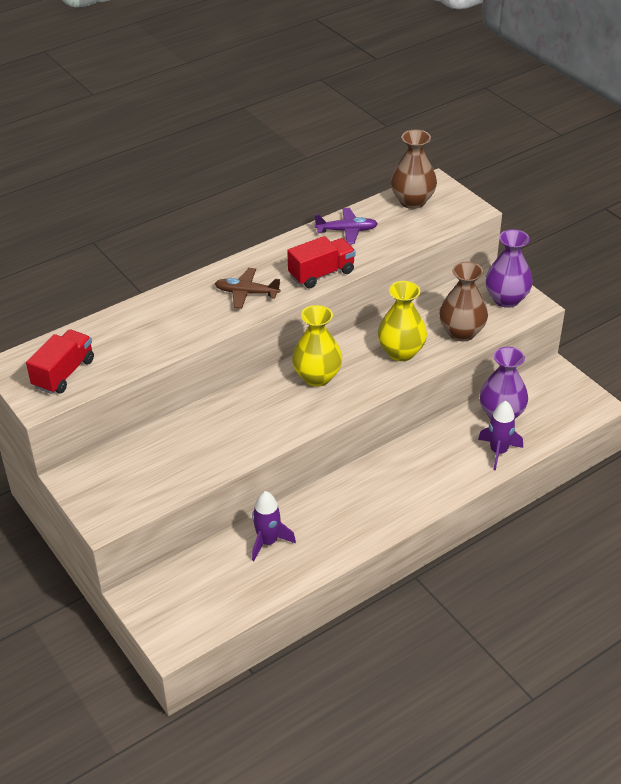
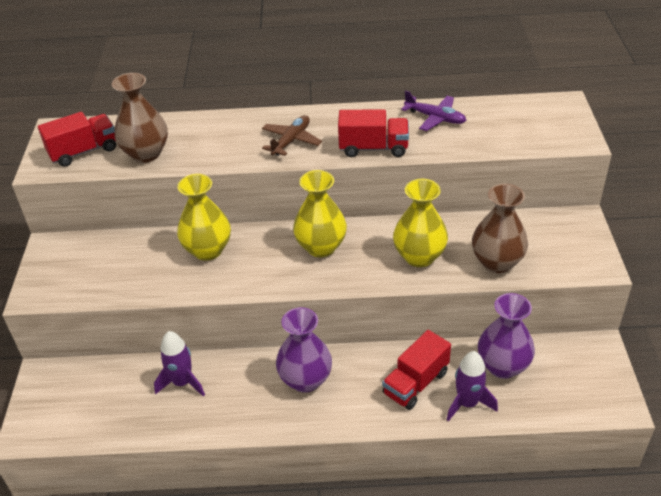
camera: 35 degrees right, 0 degrees up
(224, 419) = (208, 250): none -> yellow vase
(246, 293) = (291, 141): brown plane -> brown plane turned 75 degrees clockwise
(412, 201) = (525, 112): brown vase -> brown vase (146, 153)
(450, 455) = (415, 383): none -> red truck
(506, 299) = (573, 248): purple vase -> purple vase (305, 380)

